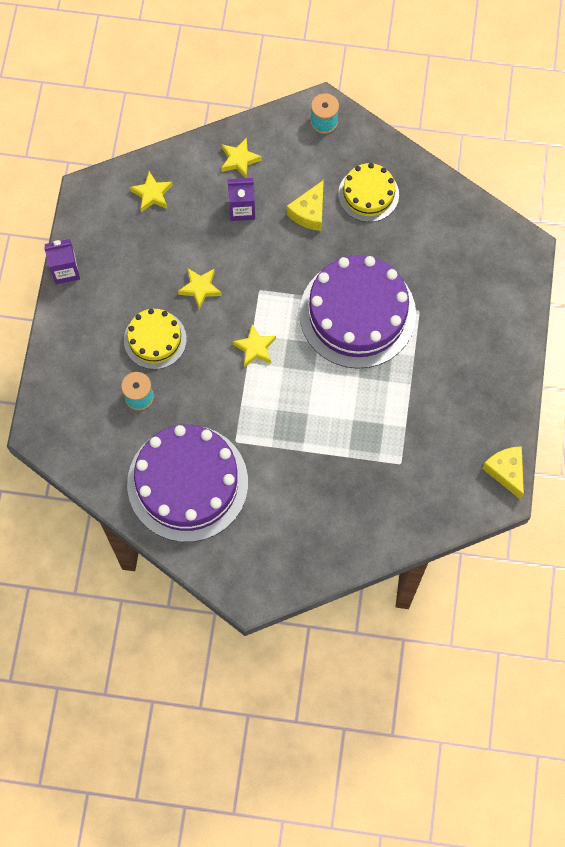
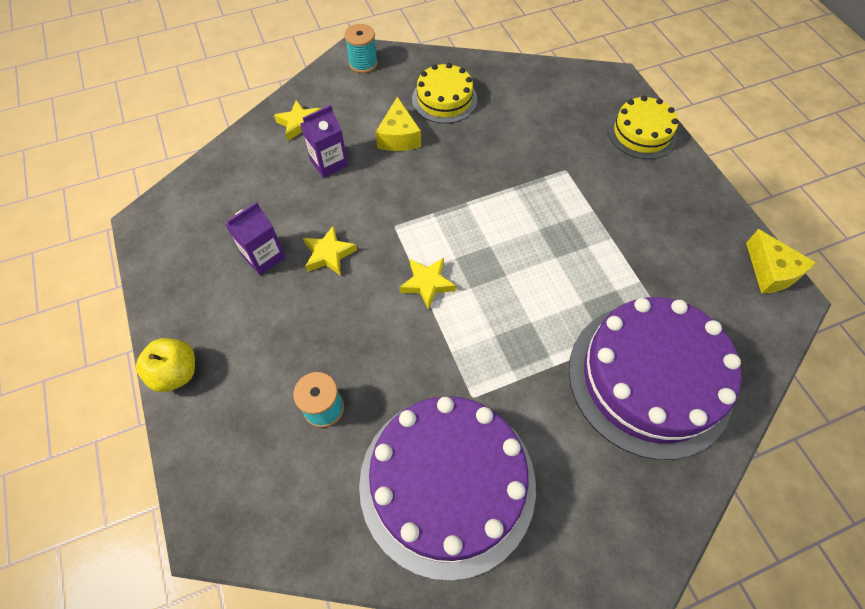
camera: 30 degrees left, 10 degrees down
(59, 323) = (176, 373): none -> yellow apple
(65, 270) = (157, 310): purple carton -> purple carton (264, 257)
(152, 194) = (224, 191): yellow star -> none
(155, 339) = (307, 332): yellow cake -> yellow cake (641, 133)
(357, 313) = (509, 200): purple cake -> purple cake (649, 378)
(506, 471) = (770, 272): yellow cheese -> yellow cheese turned 150 degrees counterclockwise

